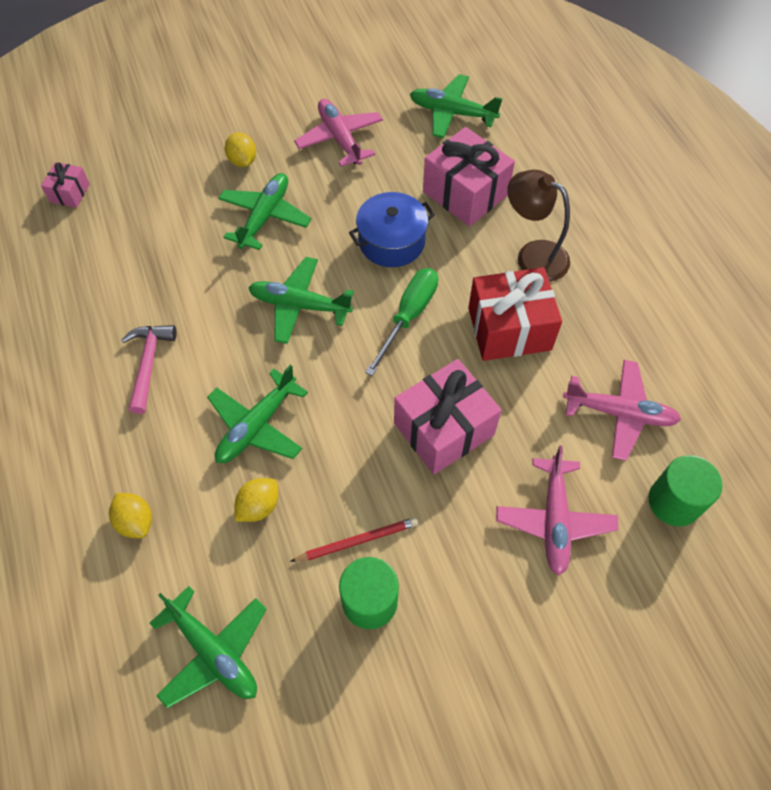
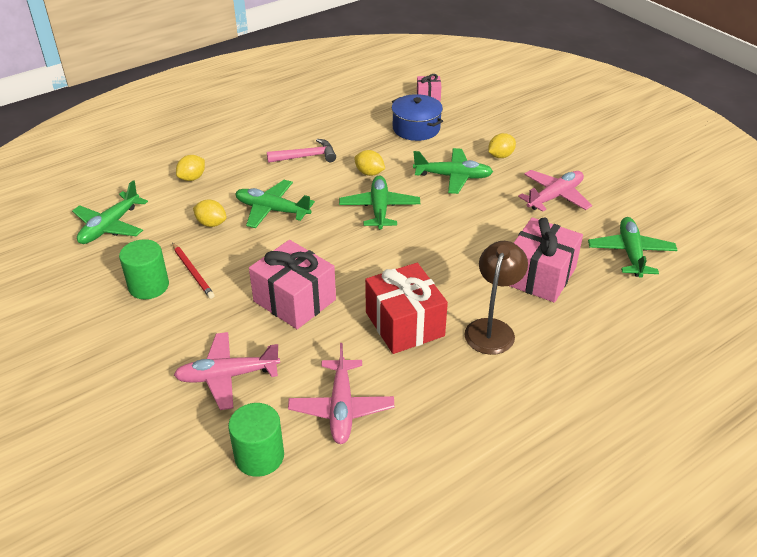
camera: 75 degrees right, 20 degrees down
(220, 299) = (369, 173): none -> yellow lemon
(391, 241) = (463, 243): blue pot -> blue pot (416, 128)
(408, 316) = (393, 264): green screwdriver -> none

